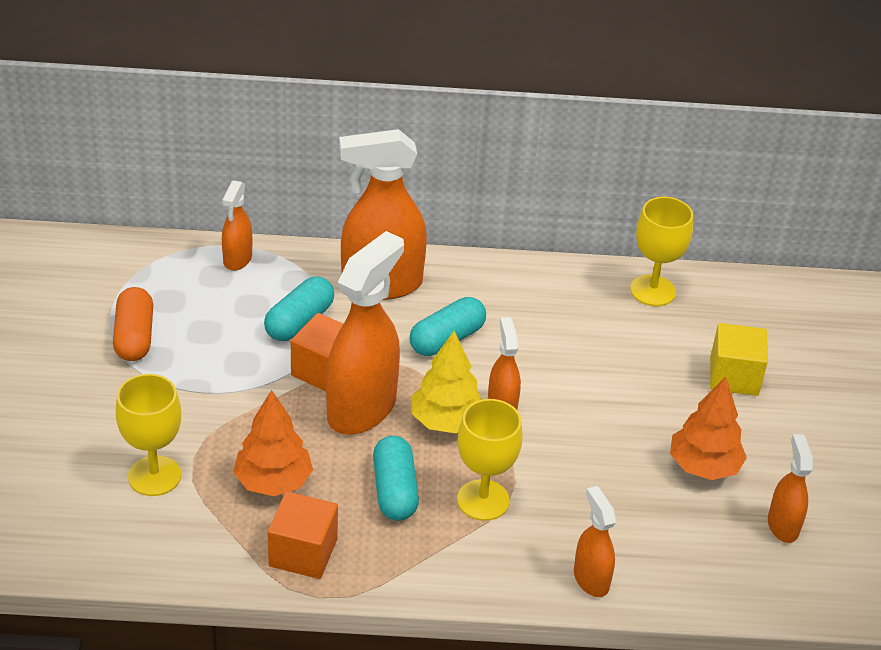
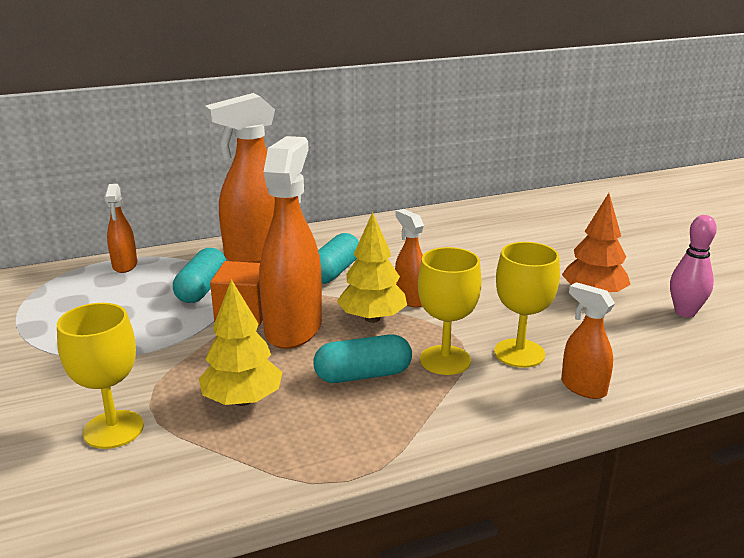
camera: 20 degrees left, 15 degrees down
(134, 337) = (47, 333): orange capsule -> none
(273, 482) = (242, 400): orange tree -> yellow tree
(303, 552) = (307, 447): orange cube -> none
(395, 491) = (363, 375): turquoise capsule -> turquoise capsule turned 75 degrees counterclockwise
(652, 291) = (463, 216): yellow goblet -> yellow goblet (519, 353)
(734, 376) = (561, 244): yellow cube -> none
(783, 525) = (685, 312): orange spray bottle -> pink bowling pin

